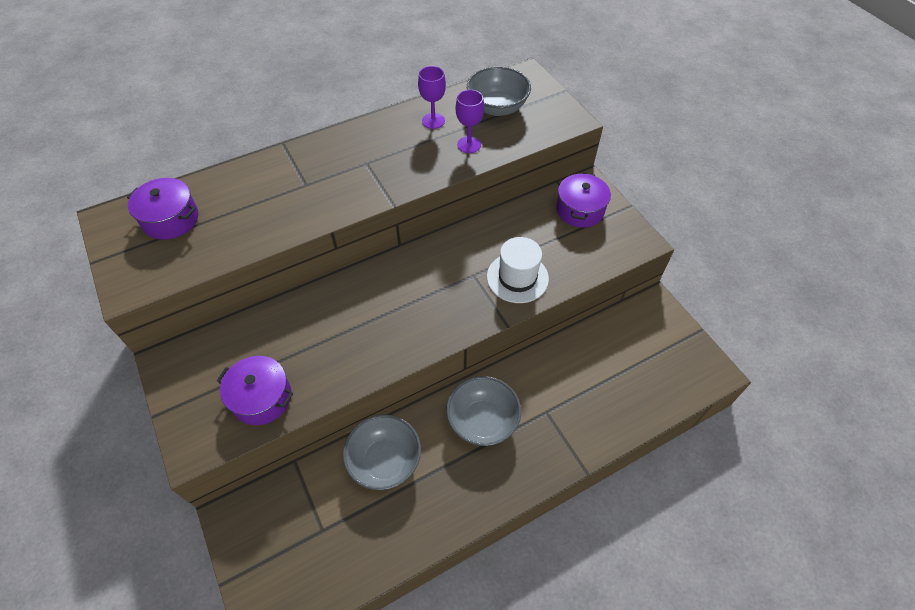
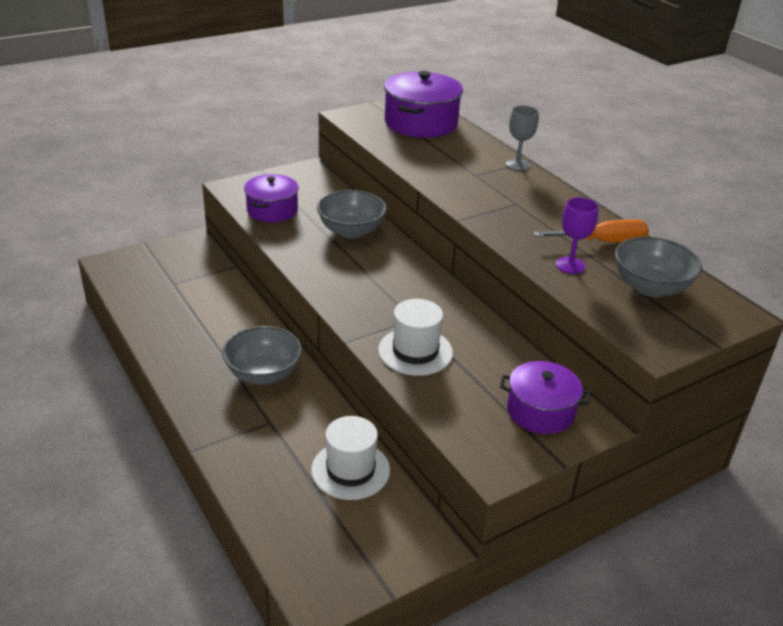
camera: 85 degrees right, 20 degrees down
(171, 219) = (421, 123): purple pot -> purple pot, size x1.55
(288, 153) = (517, 164): none -> grey goblet
(385, 461) = (229, 313): grey bowl -> grey bowl (351, 231)
(433, 121) = (602, 242): purple goblet -> orange screwdriver
(594, 352) = (350, 470): none -> white hat

